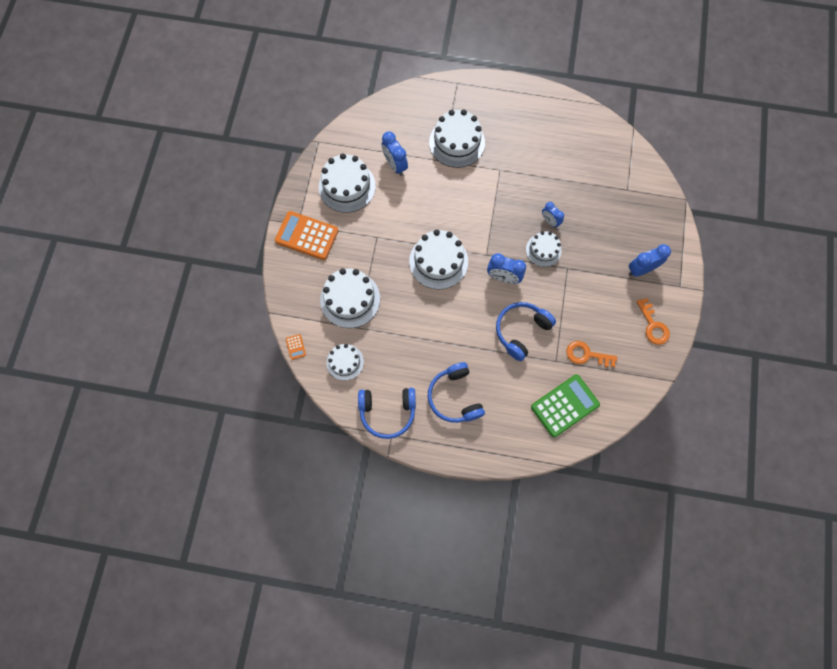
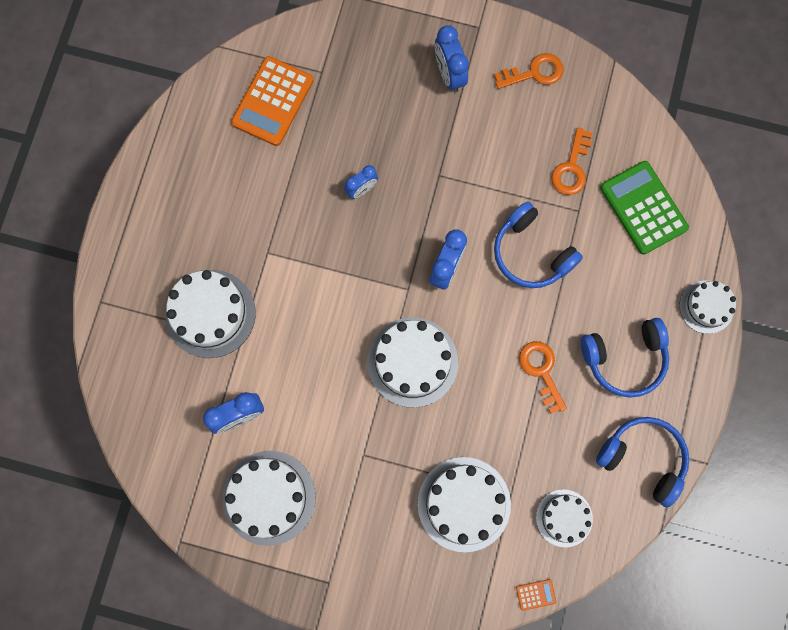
camera: 85 degrees left, 5 degrees up
(306, 236) = (350, 569): orange calculator -> orange calculator (273, 102)
(387, 412) = (643, 458): blue headphones -> blue headphones turned 60 degrees counterclockwise
(441, 342) = (541, 371): none -> orange key
(543, 250) = (407, 205): white cake -> white cake (706, 307)

